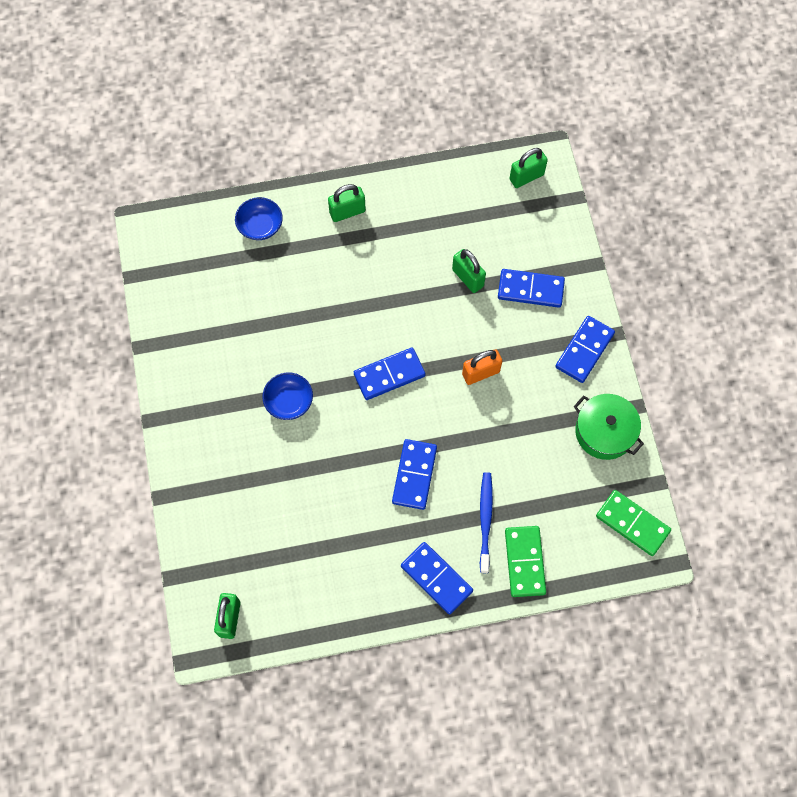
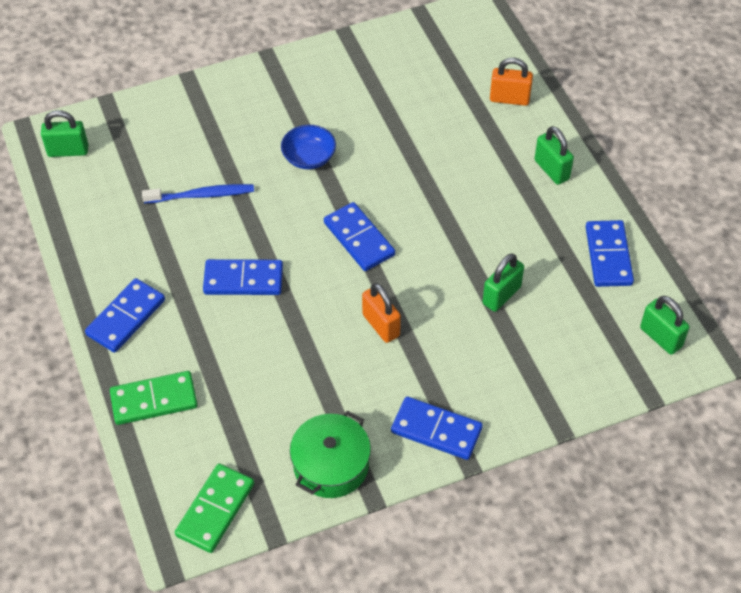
camera: 80 degrees right, 15 degrees down
(260, 226) = (509, 99): blue bowl -> orange padlock
(485, 520) = (199, 354): blue toothbrush -> blue toothbrush (202, 195)
(530, 290) = (504, 362): blue domino -> blue domino (608, 256)

